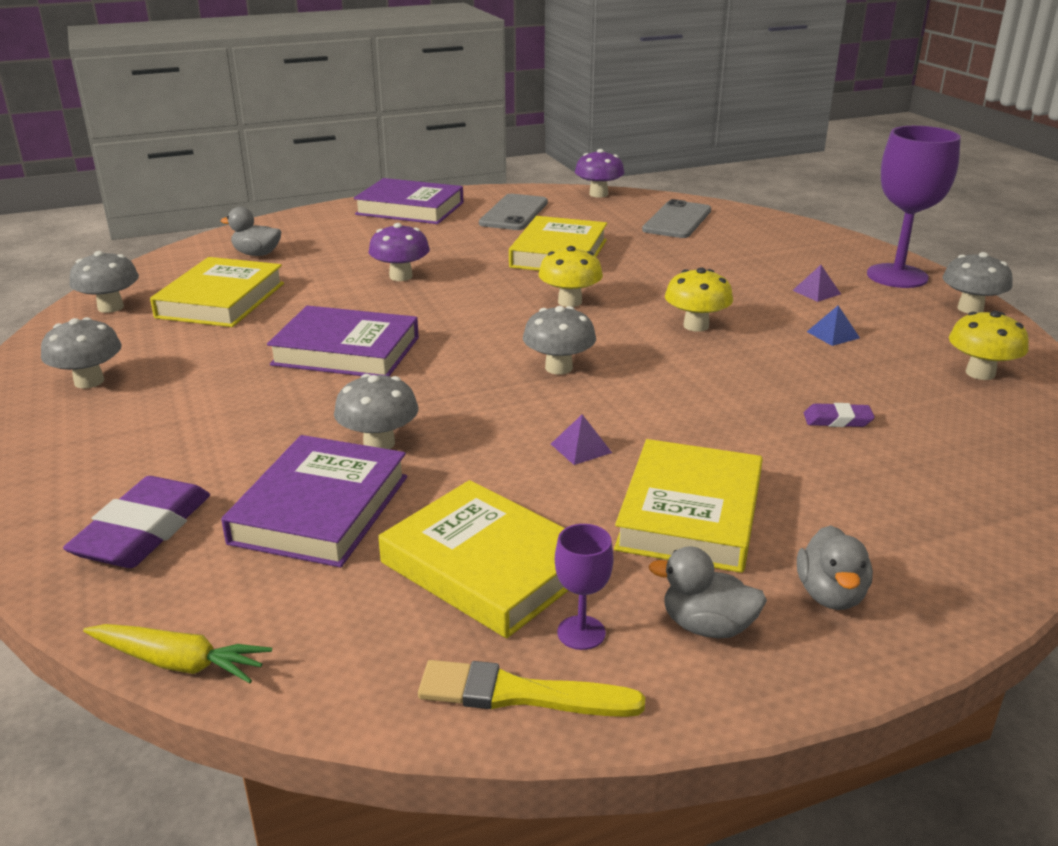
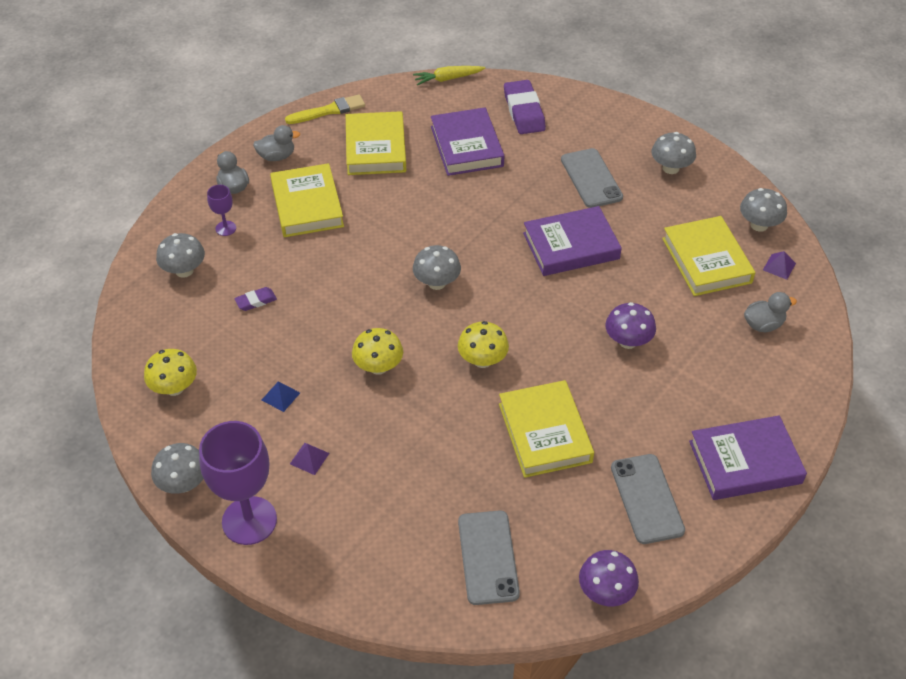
camera: 150 degrees right, 20 degrees up
(206, 404) = (591, 178): none -> grey phone
(379, 443) = (480, 189): grey mushroom -> grey mushroom (184, 270)
(486, 566) = (376, 148): yellow book -> yellow book turned 75 degrees clockwise
(581, 448) = (381, 225): purple pyramid -> purple pyramid (779, 266)
(581, 633) = (321, 137): purple goblet -> purple goblet (225, 228)

